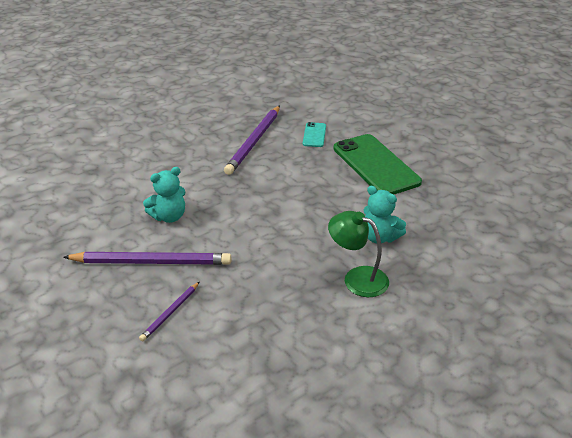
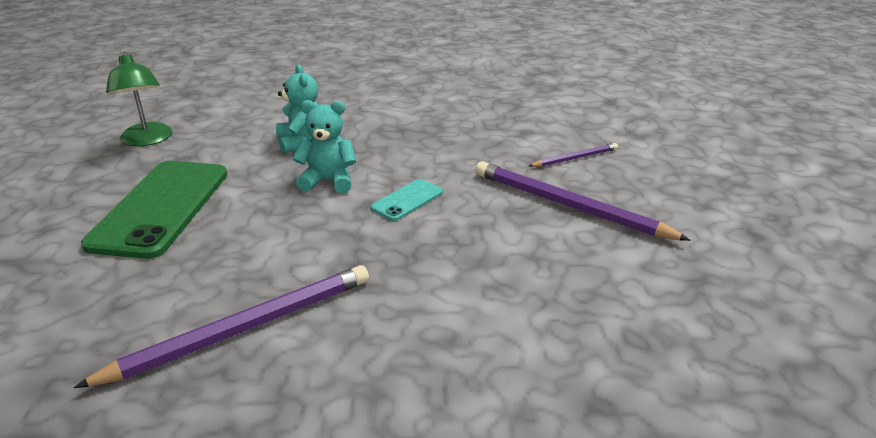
camera: 145 degrees left, 5 degrees down
(169, 216) = (510, 251): turquoise teddy bear -> turquoise teddy bear (328, 181)
(314, 135) = (138, 294): turquoise phone -> turquoise phone (407, 200)
(357, 278) = (373, 124): green lamp -> green lamp (147, 140)

